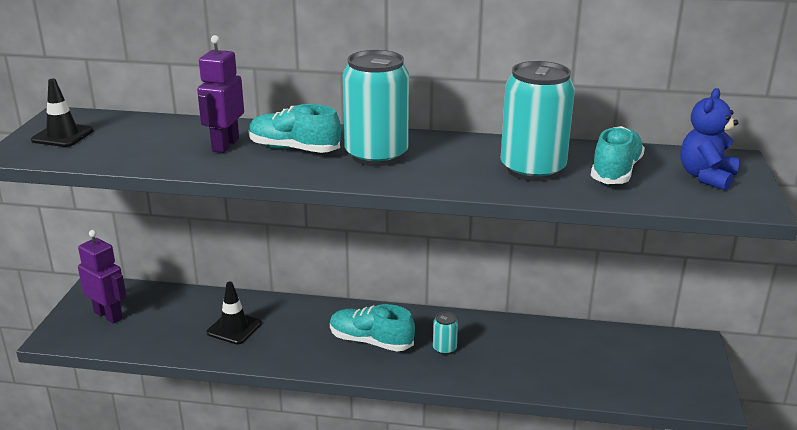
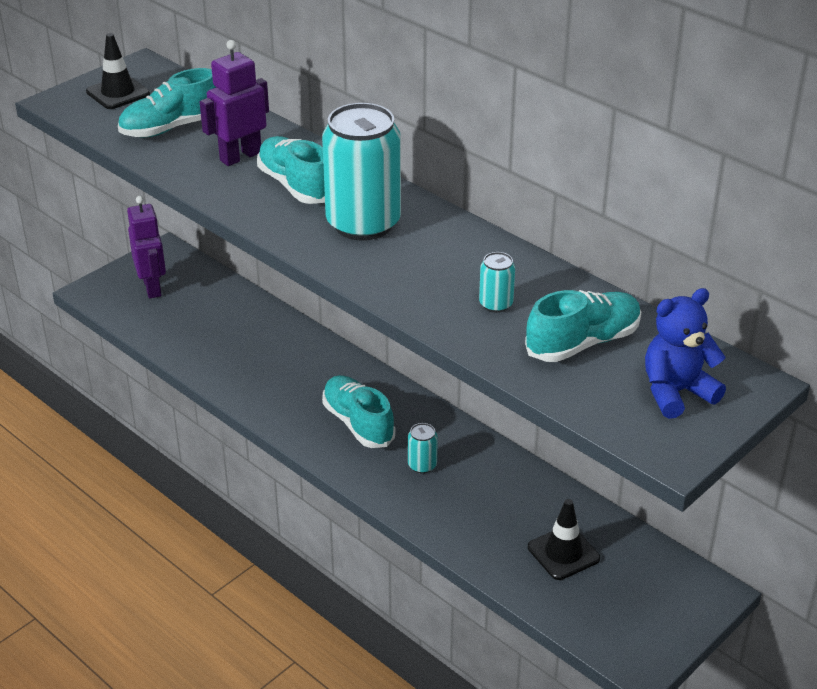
camera: 35 degrees right, 10 degrees up
(142, 144) = (171, 128): none -> turquoise shoe
(234, 328) = (246, 350): black traffic cone -> black traffic cone (563, 553)
(532, 169) = (496, 304): turquoise can -> turquoise can, size x0.42

